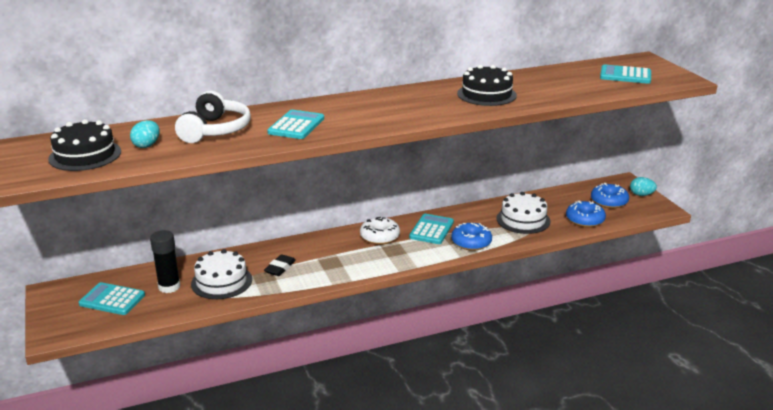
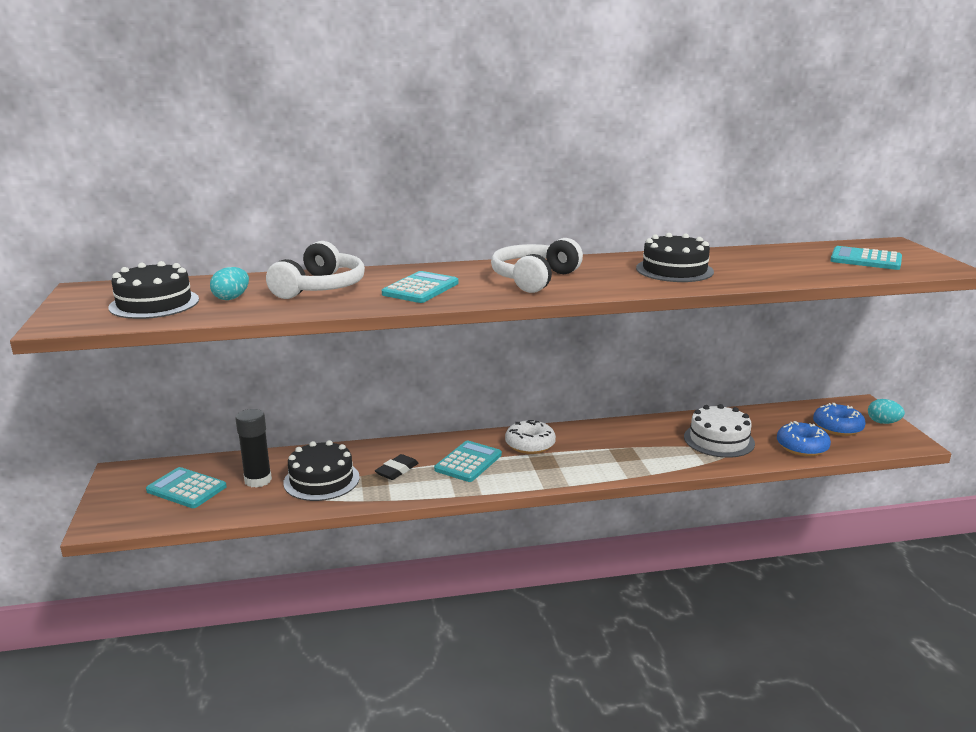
camera: 10 degrees right, 5 degrees down
(221, 281) = (321, 480): white cake -> black cake
(382, 110) = (534, 279): none -> white headphones
(431, 230) = (597, 442): turquoise calculator -> turquoise calculator (468, 462)
(471, 242) = (645, 462): blue donut -> none

